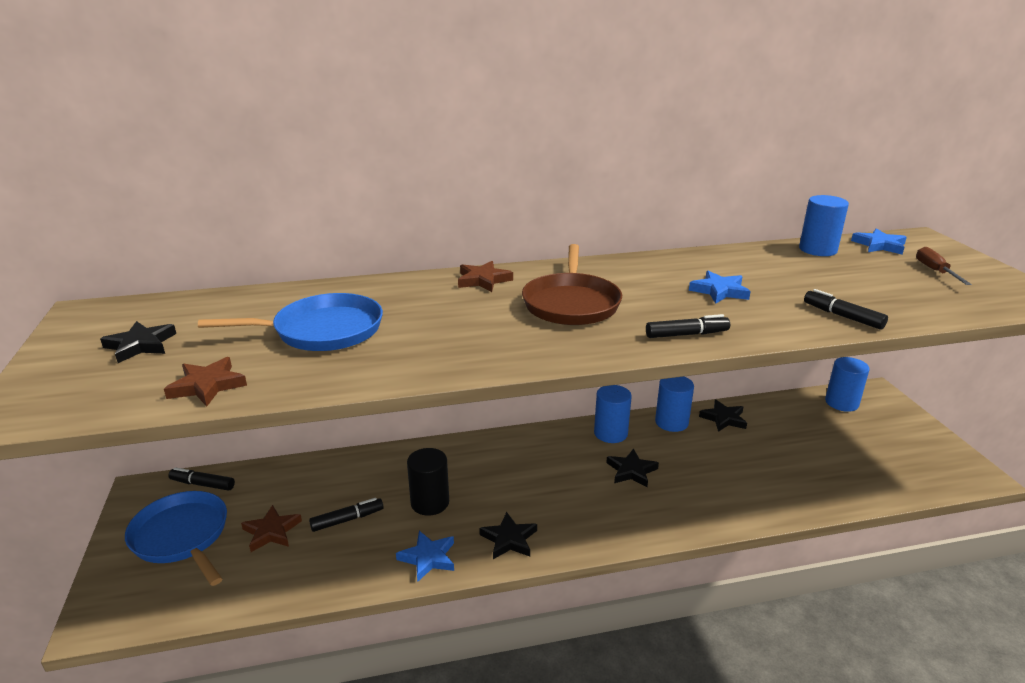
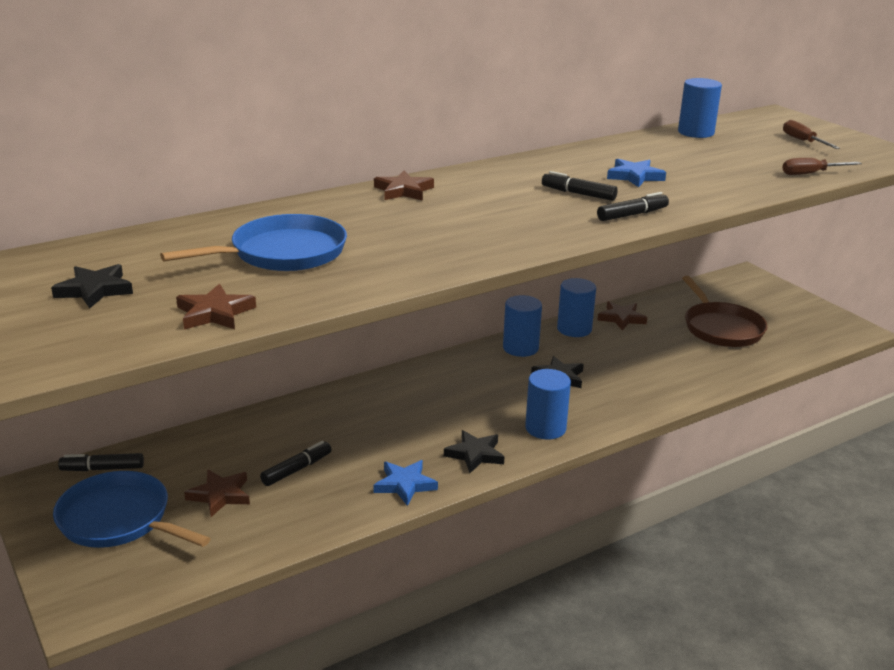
camera: 20 degrees left, 0 degrees up
(430, 502) = (374, 439): black cylinder -> none
(571, 303) = (508, 201): brown pan -> brown pan (721, 328)
(723, 418) = (621, 318): black star -> brown star
(841, 403) = (721, 288): blue cylinder -> blue cylinder (545, 428)
(842, 316) = (751, 185): black marker -> black marker (578, 194)
(879, 245) = (745, 124): blue star -> none
(923, 310) = (811, 174): none -> brown screwdriver

